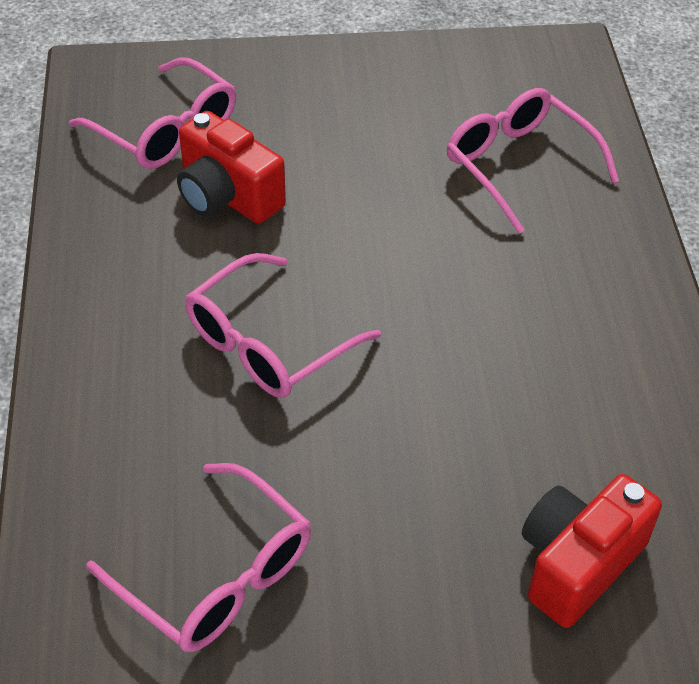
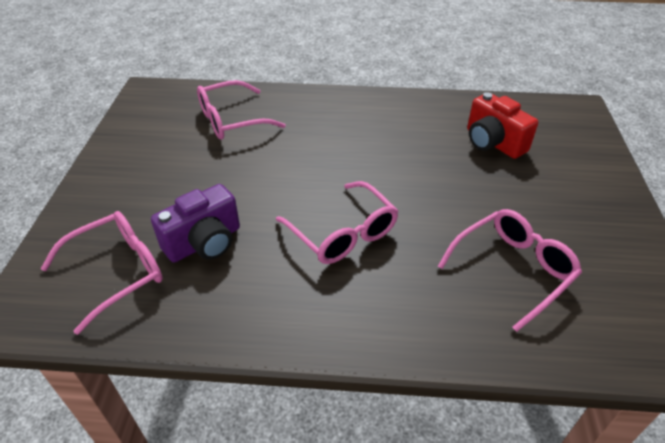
camera: 80 degrees left, 5 degrees down
(227, 196) = (204, 242): red camera -> purple camera

